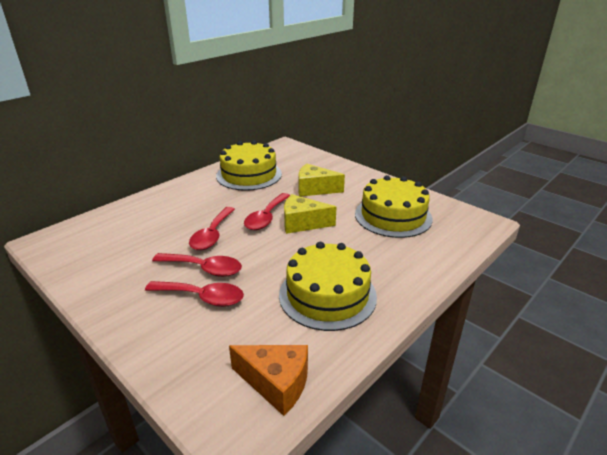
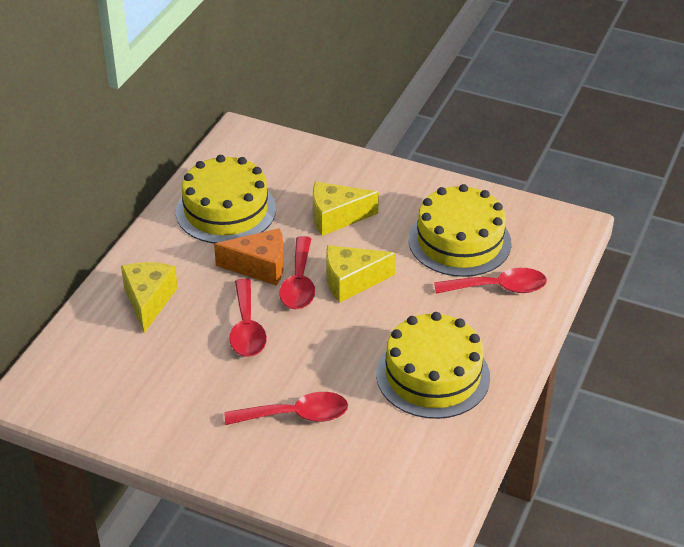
camera: 20 degrees left, 10 degrees up
(164, 208) = (148, 301): none -> yellow cheese
(204, 269) = (272, 379): red spoon -> red spoon (498, 288)
(276, 383) = (431, 482): orange cheese -> orange cheese (259, 266)

